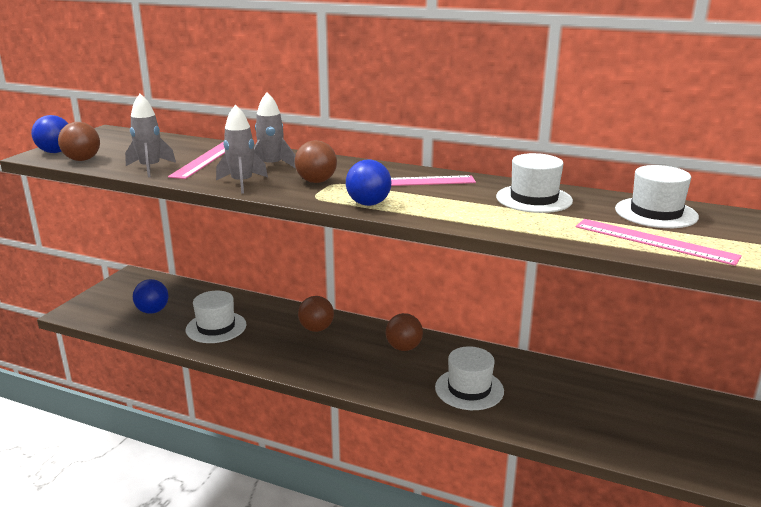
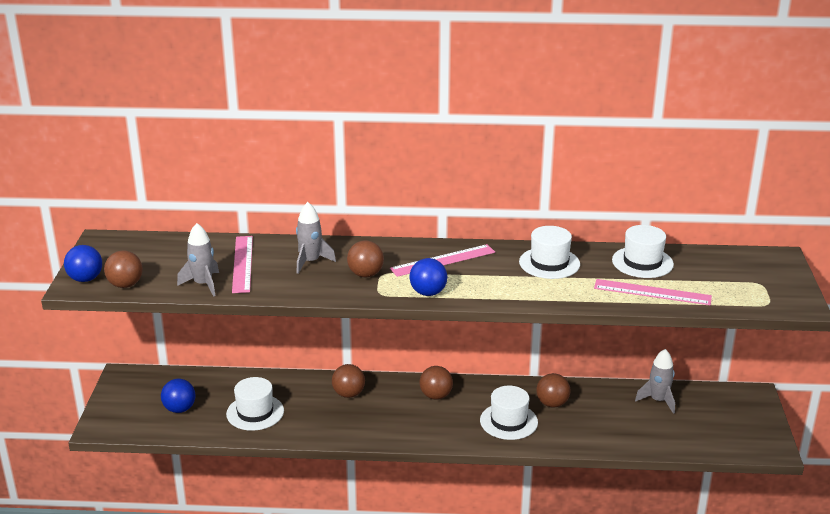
camera: 20 degrees left, 5 degrees up
(242, 183) = (304, 288): grey rocket -> grey rocket (658, 400)
(530, 381) = (552, 403): none -> brown ball

